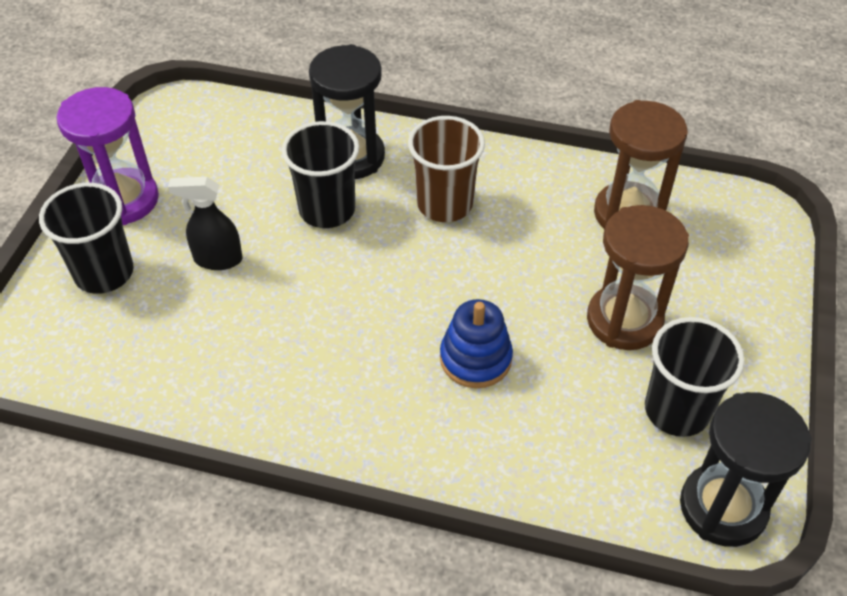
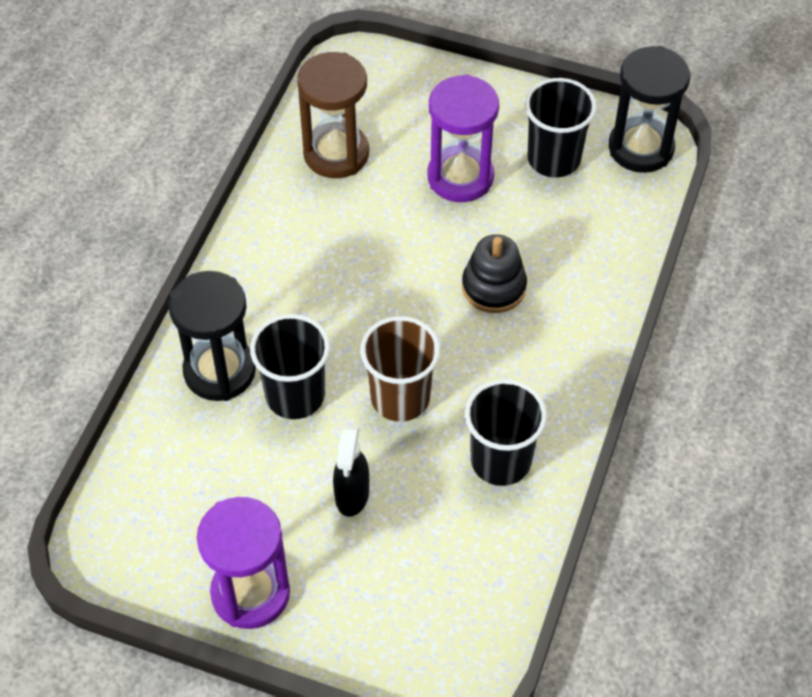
camera: 85 degrees left, 5 degrees up
(104, 273) = (358, 603): black cup -> black cup (500, 461)
(444, 204) = (302, 294): brown cup -> brown cup (400, 398)
(475, 359) = (494, 287): blue stacking toy -> black stacking toy
(624, 320) = (460, 177): brown hourglass -> purple hourglass

